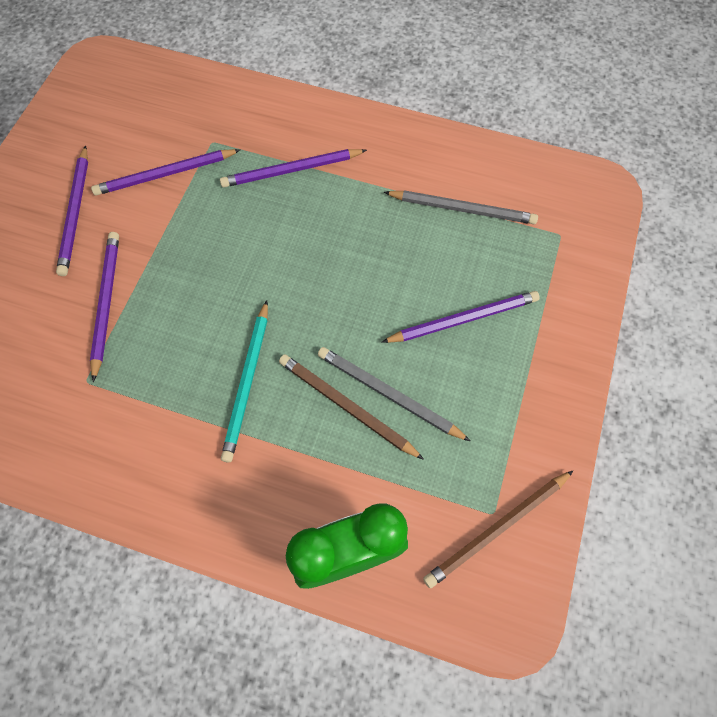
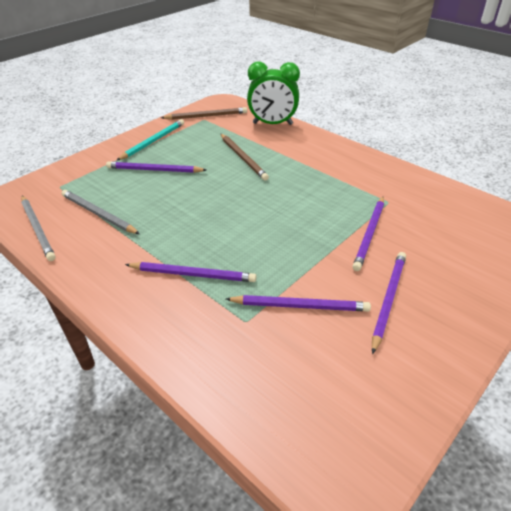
camera: 155 degrees left, 25 degrees down
(247, 382) = (290, 178): turquoise pencil -> turquoise pencil (153, 141)
(388, 394) = (218, 156): grey pencil -> grey pencil (38, 229)

